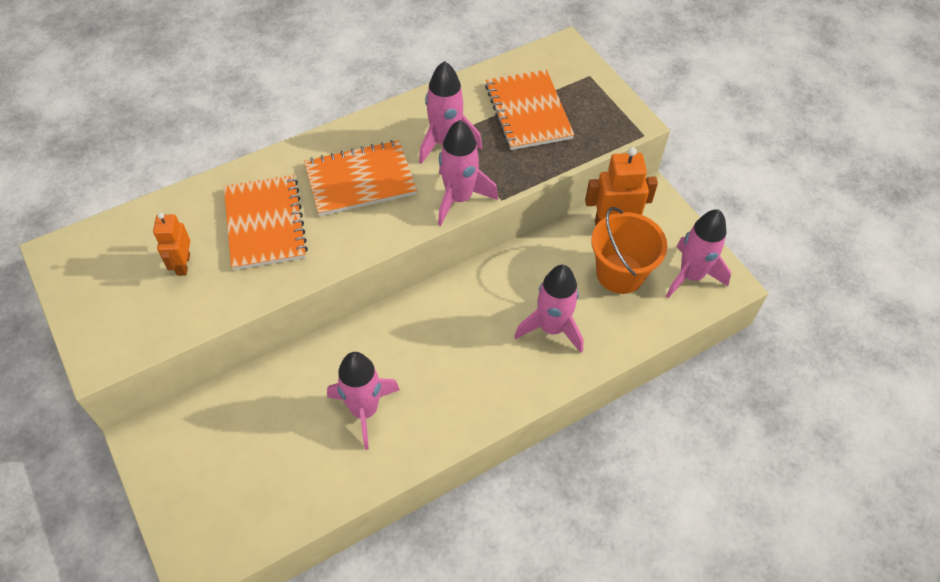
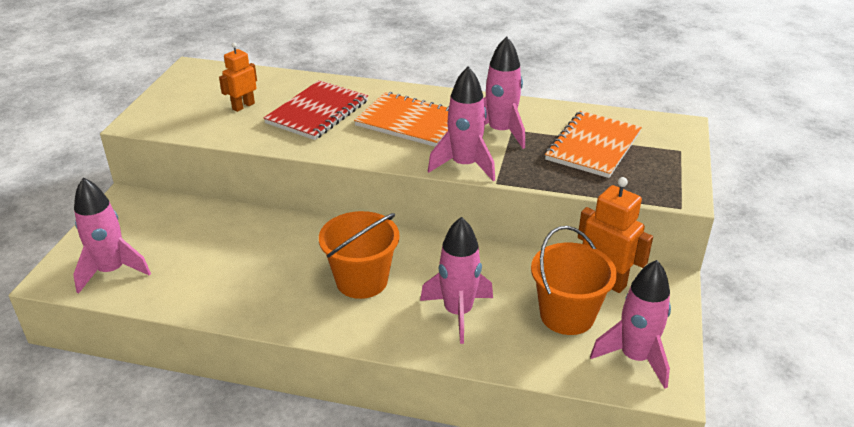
camera: 45 degrees right, 20 degrees down
(265, 224) = (317, 112): orange notebook -> red notebook
(364, 410) = (259, 270): pink rocket -> pink rocket (112, 271)
(454, 355) = (362, 281): none -> orange bucket

